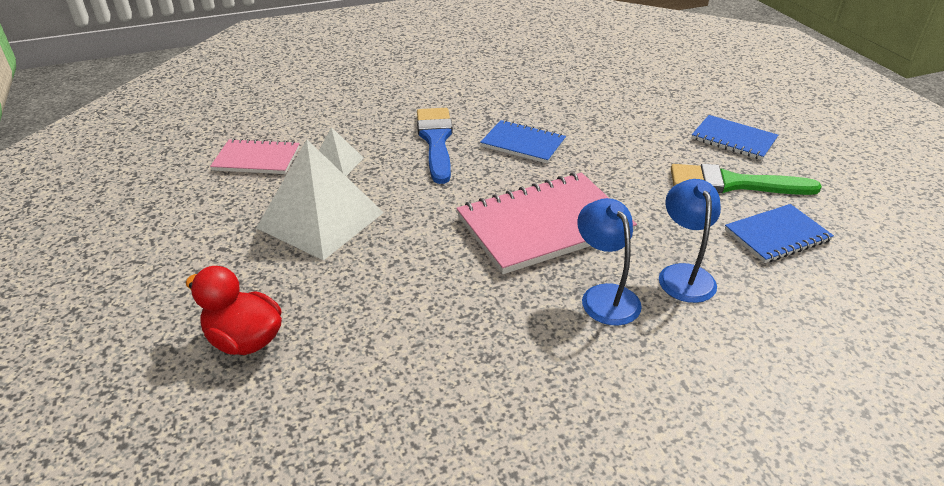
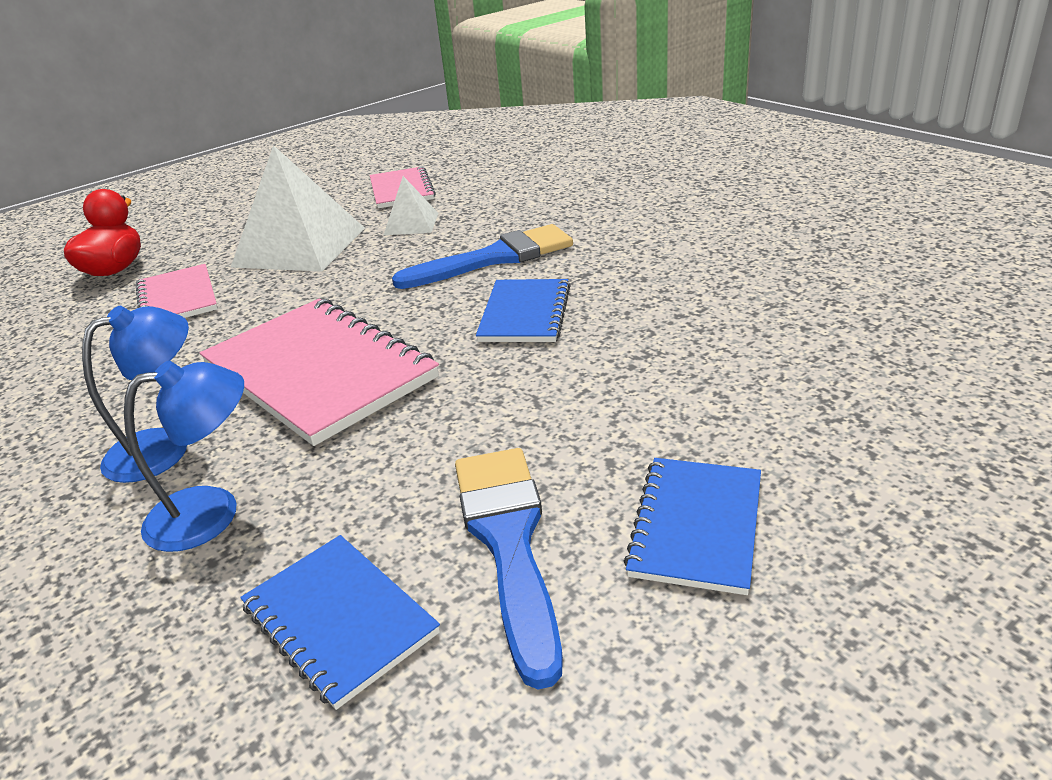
camera: 75 degrees right, 5 degrees down
(362, 292) = (177, 298): none -> pink notebook
(733, 183) = (509, 542): green brush -> blue brush

